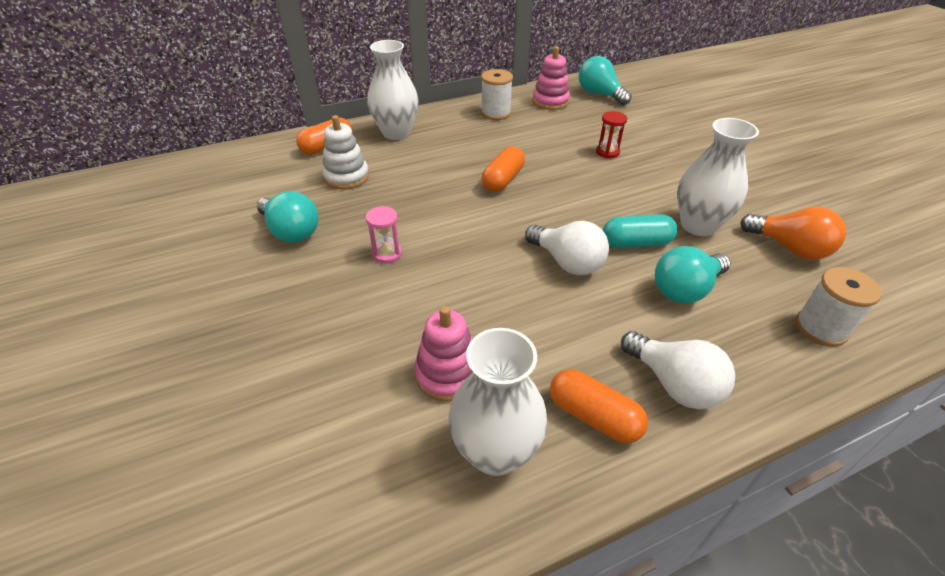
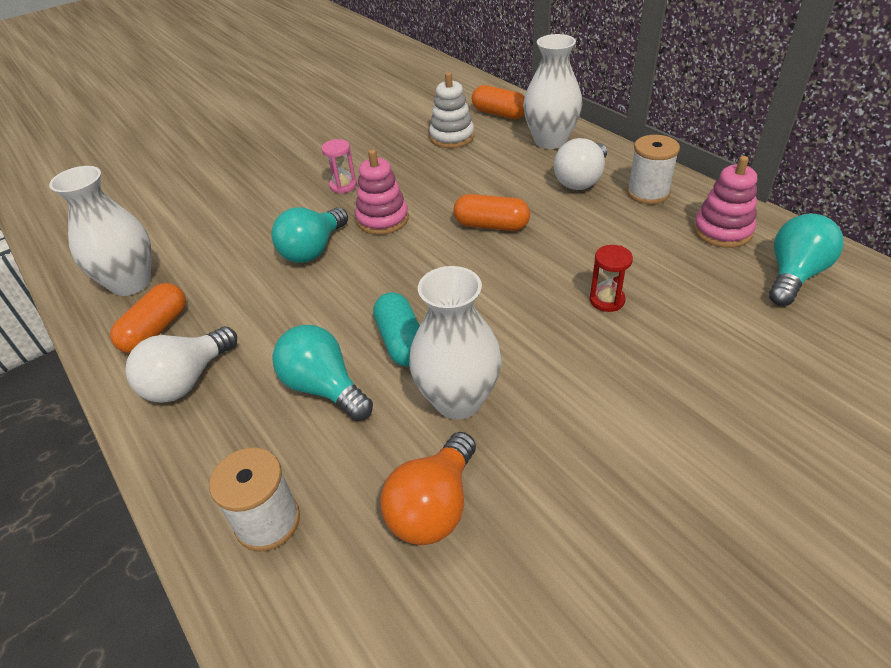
camera: 80 degrees right, 0 degrees up
(291, 231) = (361, 136): turquoise light bulb -> turquoise light bulb (313, 250)
(448, 374) = (205, 247): pink stacking toy -> pink stacking toy (382, 219)
(567, 262) = (354, 291): white light bulb -> white light bulb (581, 180)

